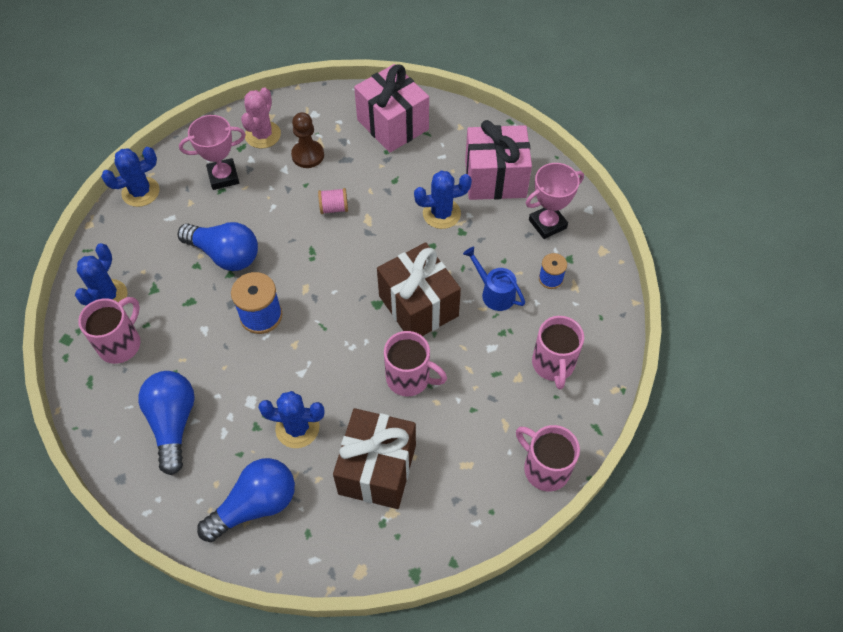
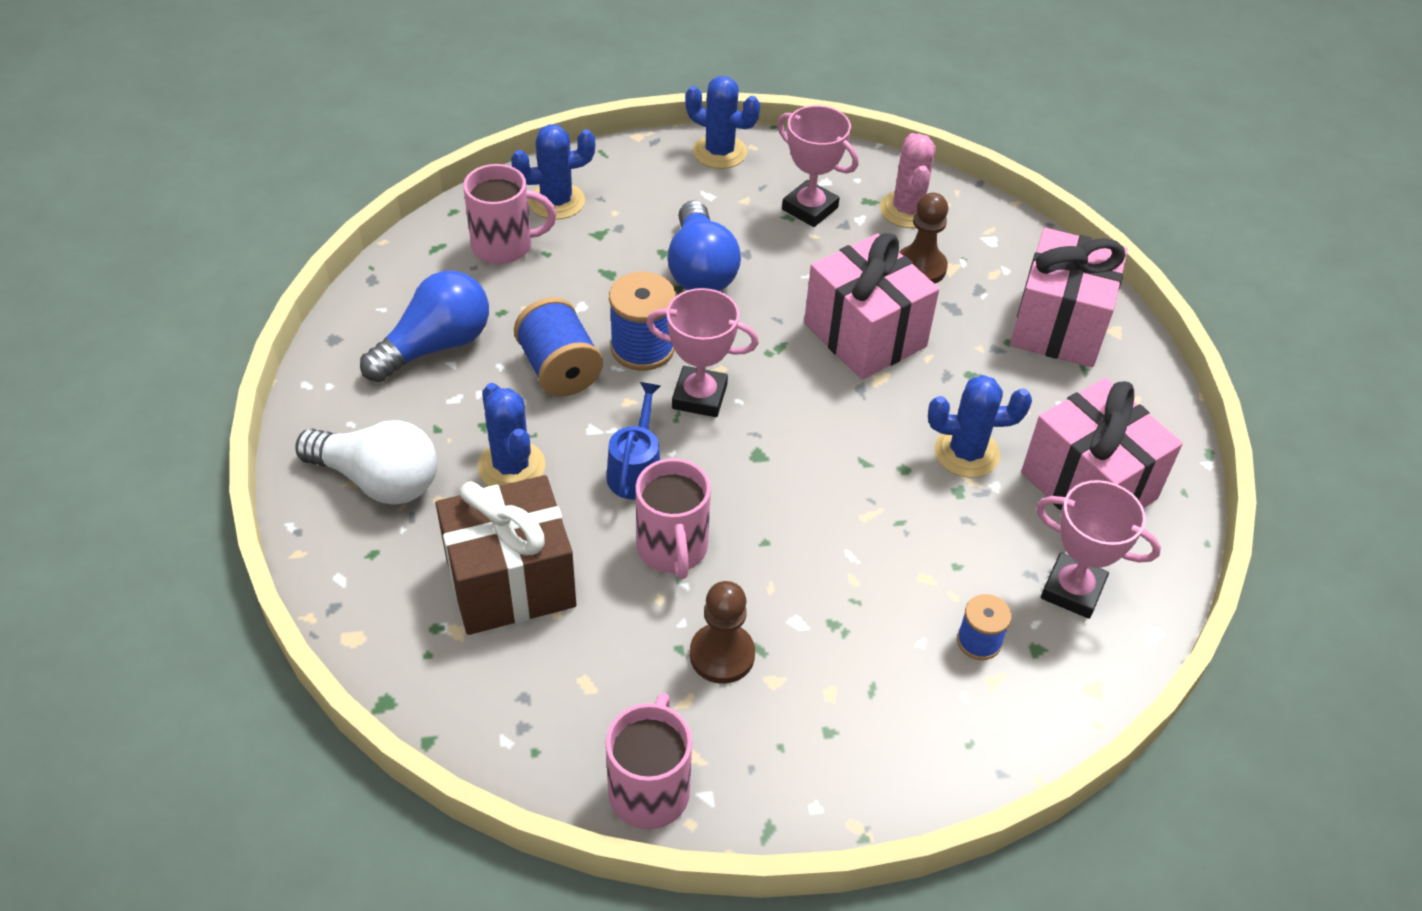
camera: 55 degrees right, 10 degrees down
(244, 366) = (559, 369): none -> blue spool
(255, 505) = (378, 480): blue light bulb -> white light bulb
(263, 135) = (907, 210): pink cactus -> pink cactus turned 75 degrees counterclockwise
(317, 308) = (699, 396): none -> pink trophy
(334, 208) = (865, 335): pink spool -> pink gift
(418, 306) = (793, 502): brown gift -> none
(441, 213) = (966, 453): blue cactus -> blue cactus turned 45 degrees counterclockwise
(489, 392) = (722, 655): none -> brown pawn
(494, 292) = (891, 580): blue watering can -> blue watering can (636, 469)
(553, 364) = (832, 717): pink mug -> none

